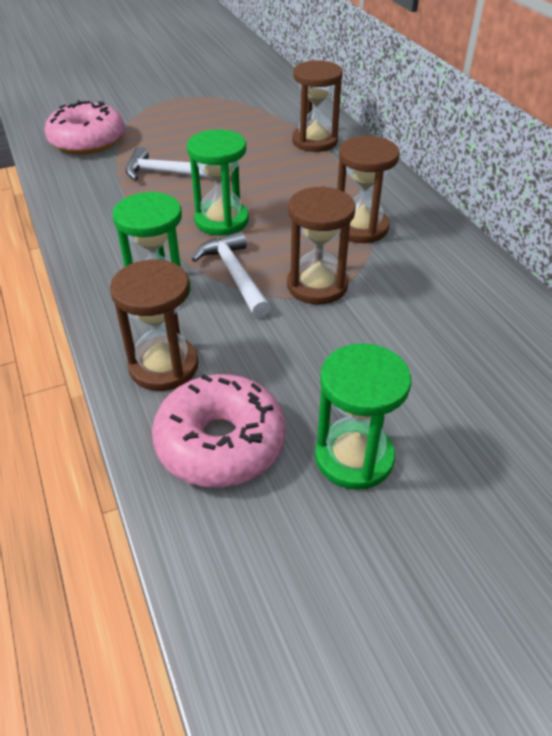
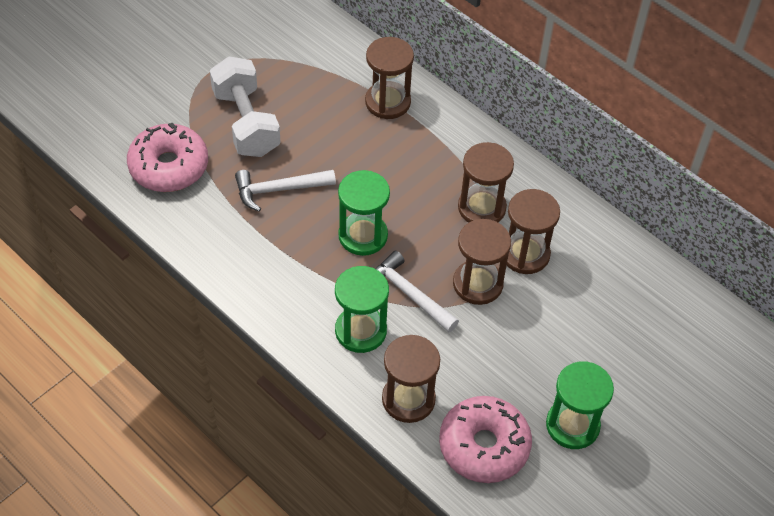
camera: 25 degrees left, 10 degrees up
(177, 129) = (246, 123): none -> white dumbbell
(387, 274) = (525, 254): none -> brown hourglass

